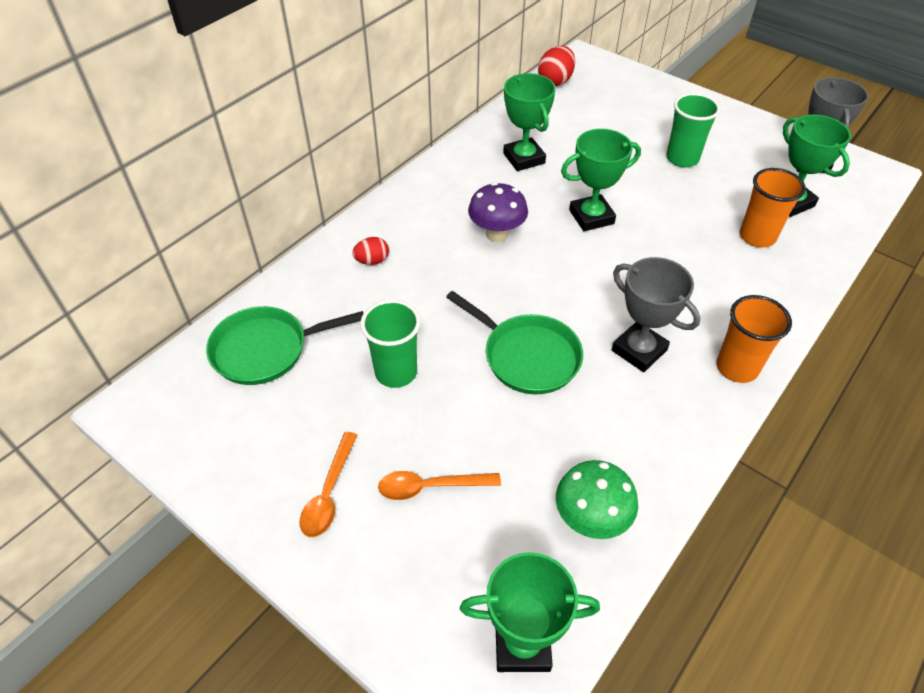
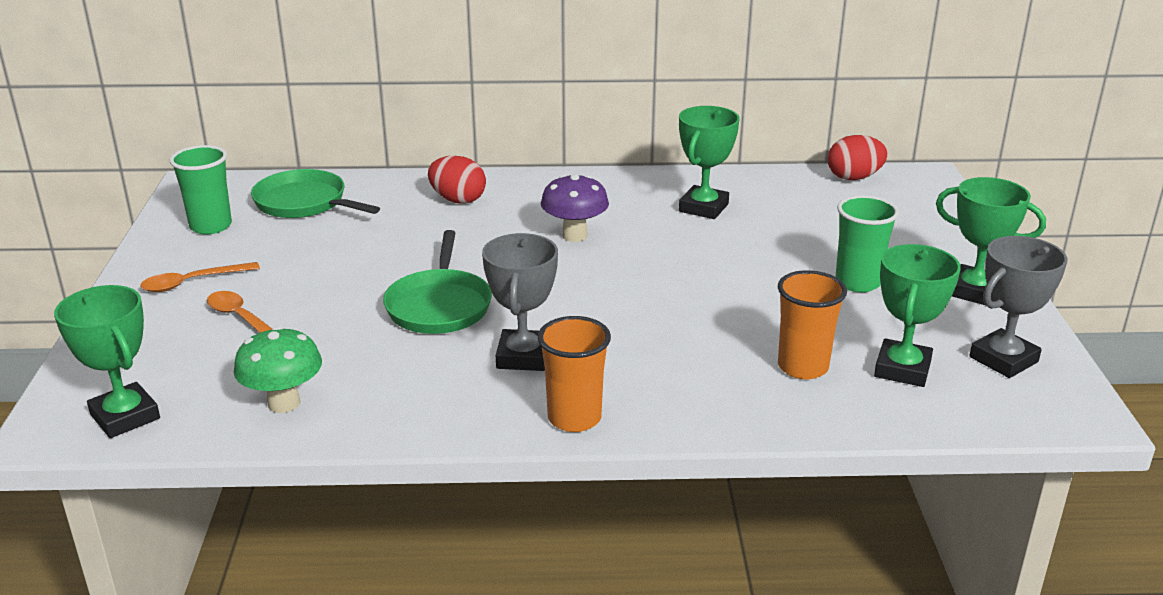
camera: 50 degrees right, 20 degrees down
(372, 261) = (458, 200): red egg -> red egg, size x1.60
(396, 372) = (345, 258): green cup -> green cup (211, 226)
(591, 217) = (675, 268): green trophy -> green trophy (974, 291)

